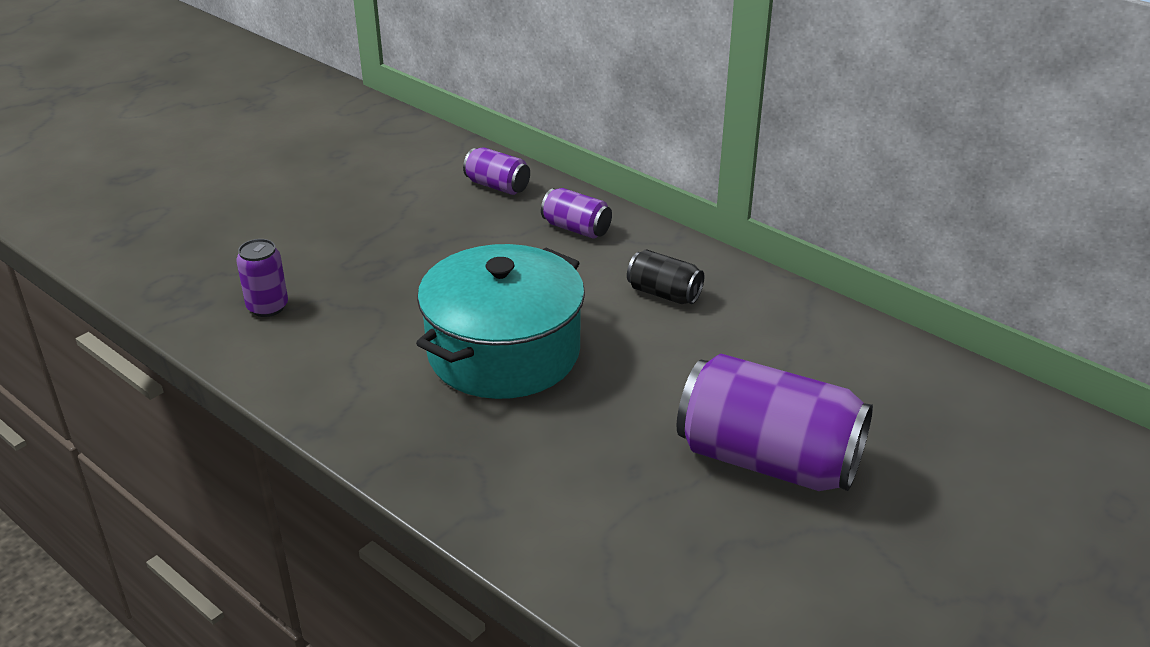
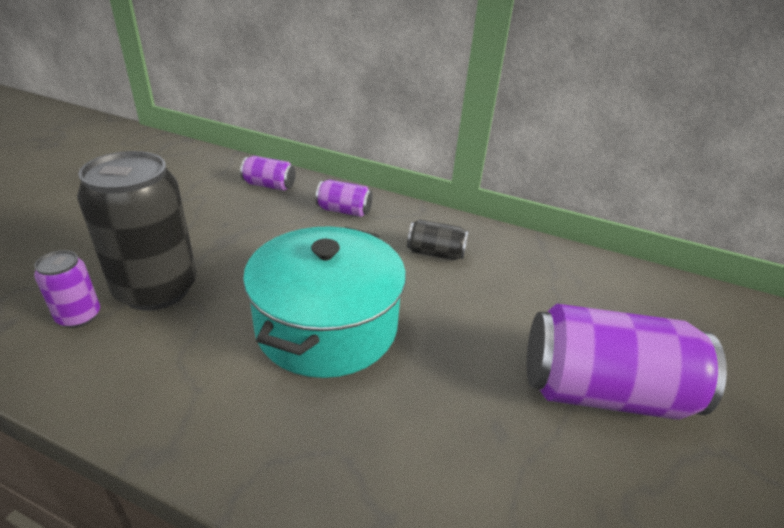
camera: 20 degrees left, 0 degrees up
(344, 291) = (156, 289): none -> black can

